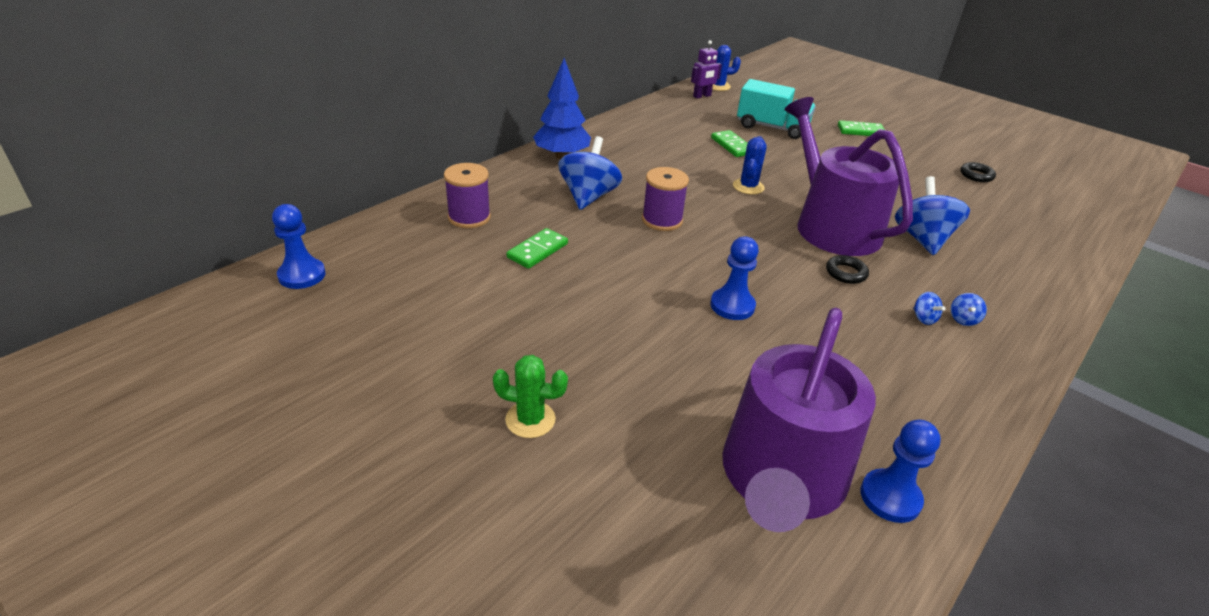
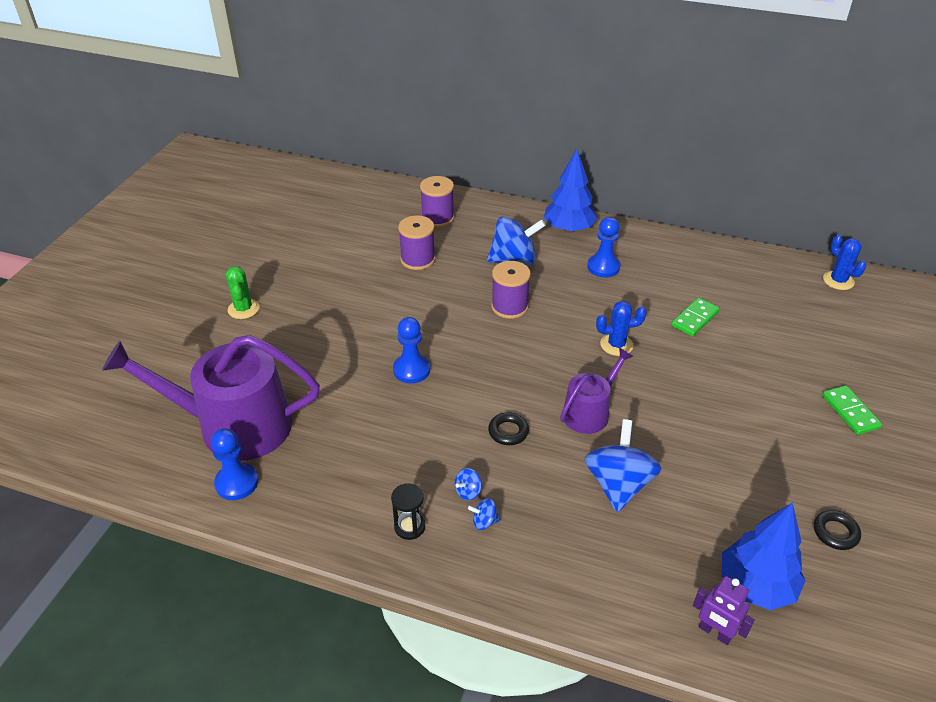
camera: 70 degrees right, 5 degrees up
(302, 275) = (328, 185): blue pawn -> blue pawn (603, 267)
(537, 251) = (418, 259): green domino -> purple spool
(702, 96) = (795, 275): purple robot -> purple robot (715, 632)
(772, 128) = (772, 339): turquoise truck -> none
(831, 225) = (589, 412): purple watering can -> purple watering can, size x0.53
(922, 239) = (618, 484): blue spinning top -> blue spinning top turned 60 degrees counterclockwise
(969, 368) = (409, 527): none -> black hourglass
(1027, 218) = (756, 586): none -> blue tree

